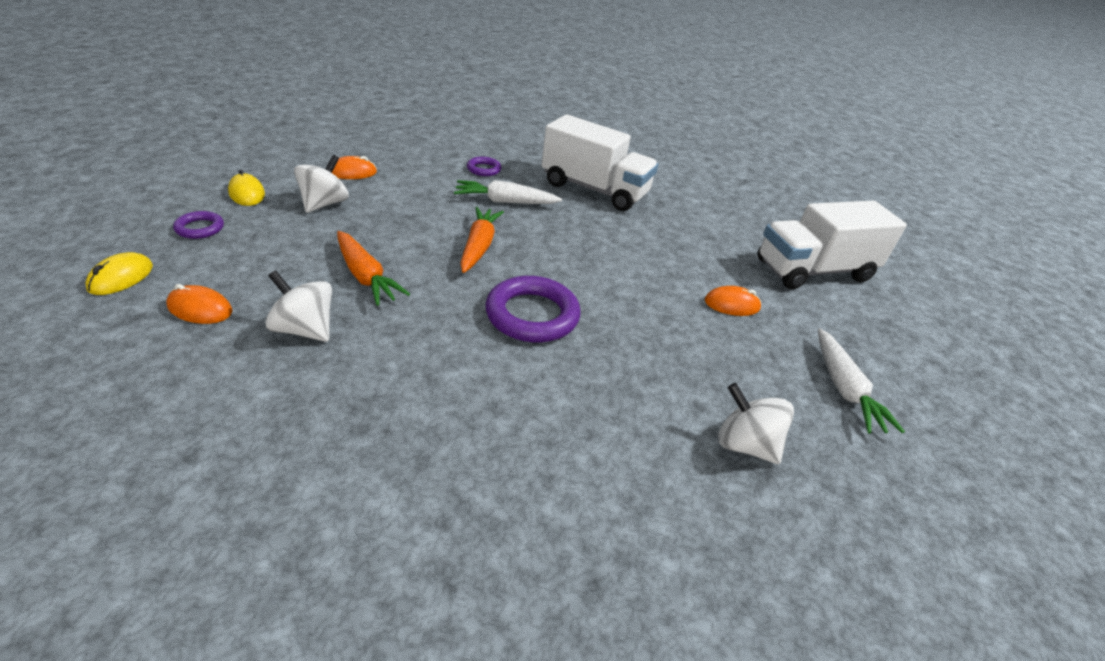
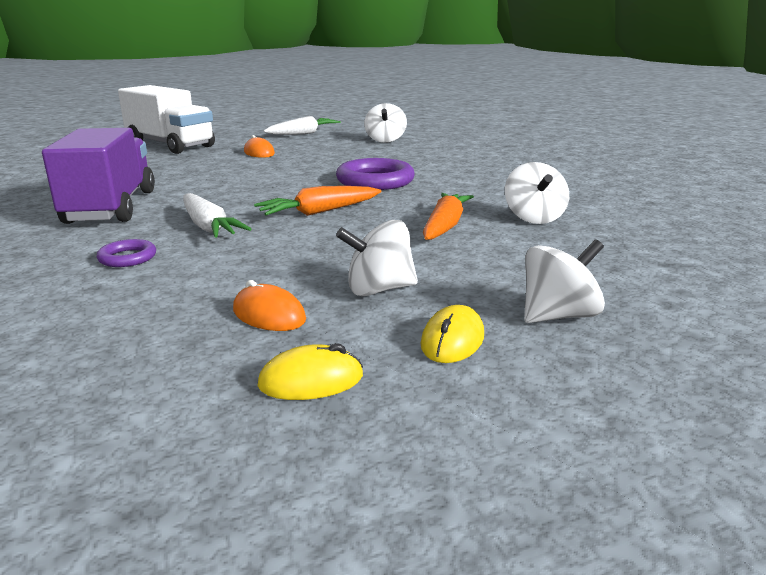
camera: 120 degrees left, 15 degrees down
(121, 277) = (675, 296): yellow mouse -> yellow mouse (311, 381)
(200, 228) = (558, 316): purple ring -> white spinning top
(200, 309) = (606, 251): orange mouse -> none
(594, 190) = (111, 207): white truck -> purple truck

